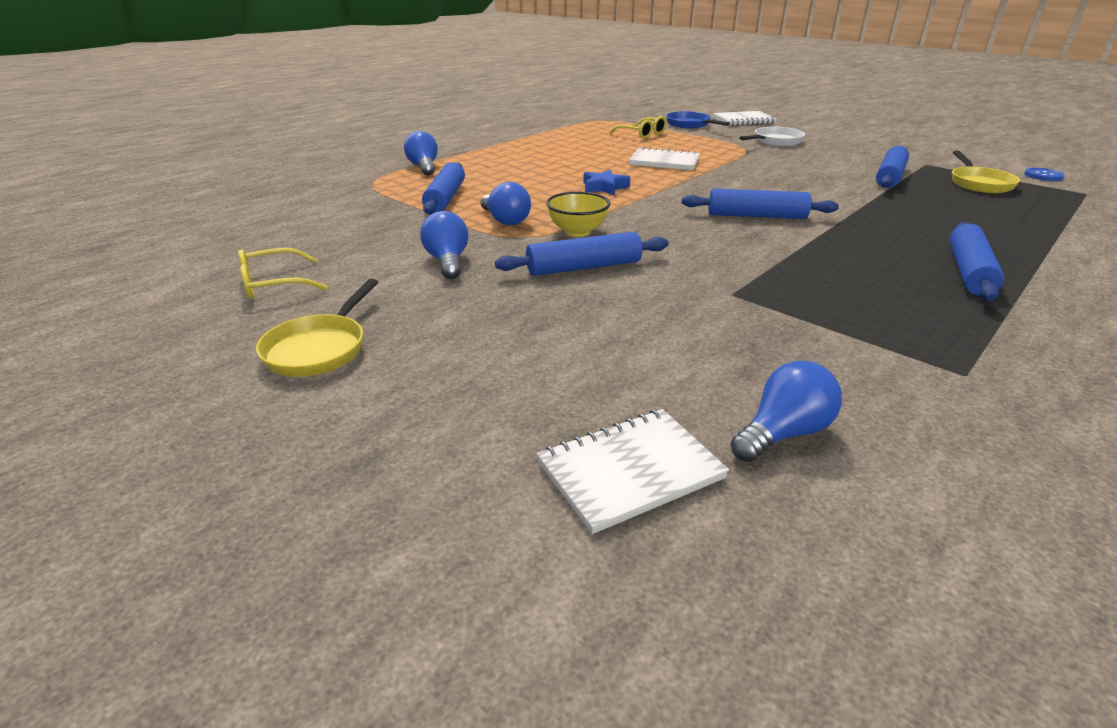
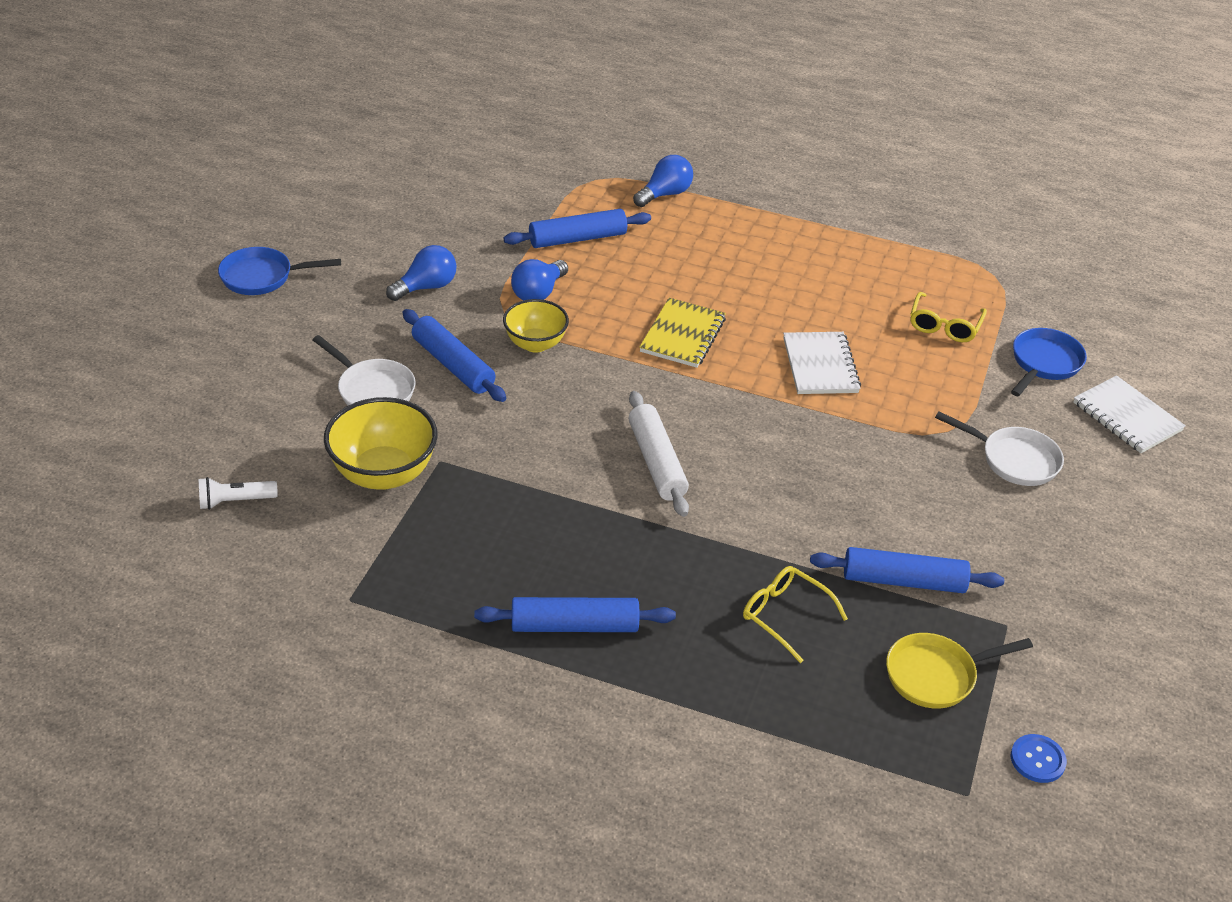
camera: 65 degrees right, 10 degrees up
(272, 284) = (343, 218): yellow glasses -> yellow glasses (784, 615)
(319, 349) = (262, 277): yellow pan -> blue pan
(599, 311) = (373, 390): none -> white pan
(604, 187) = (682, 335): blue star -> yellow notebook
(630, 471) = (176, 440): white notebook -> none
(746, 325) = (383, 474): none -> yellow bowl
(756, 216) = (656, 462): blue rolling pin -> white rolling pin
(783, 433) = (235, 501): blue light bulb -> white flashlight

